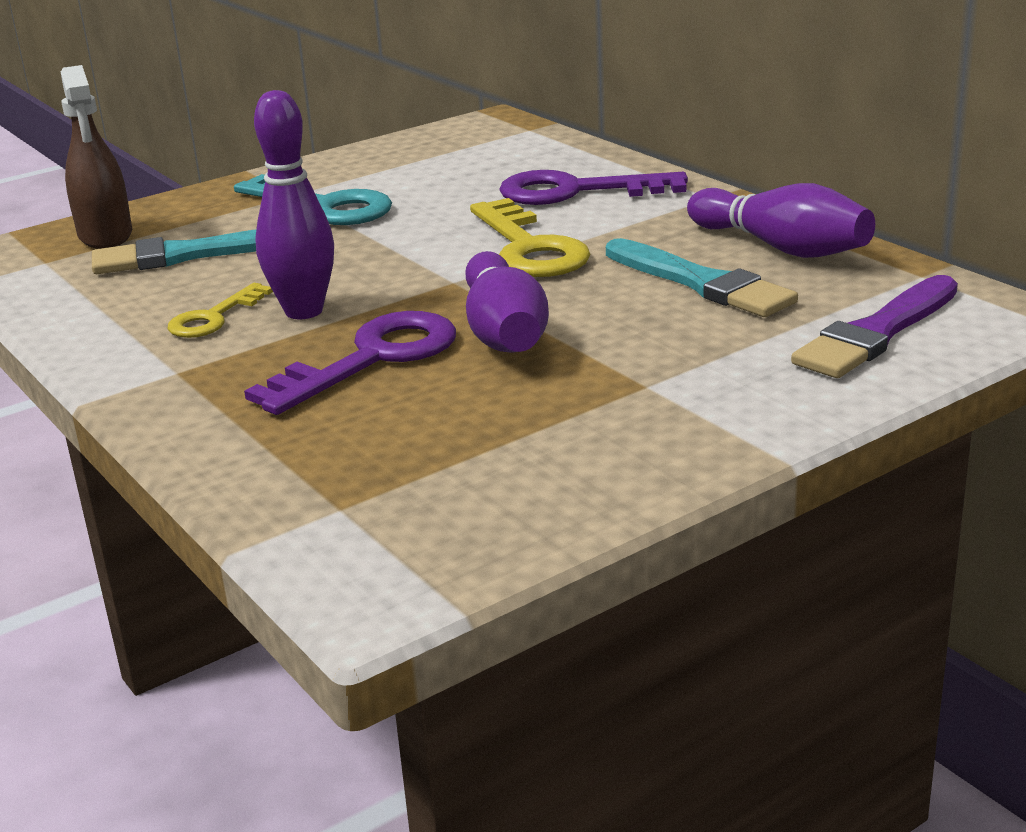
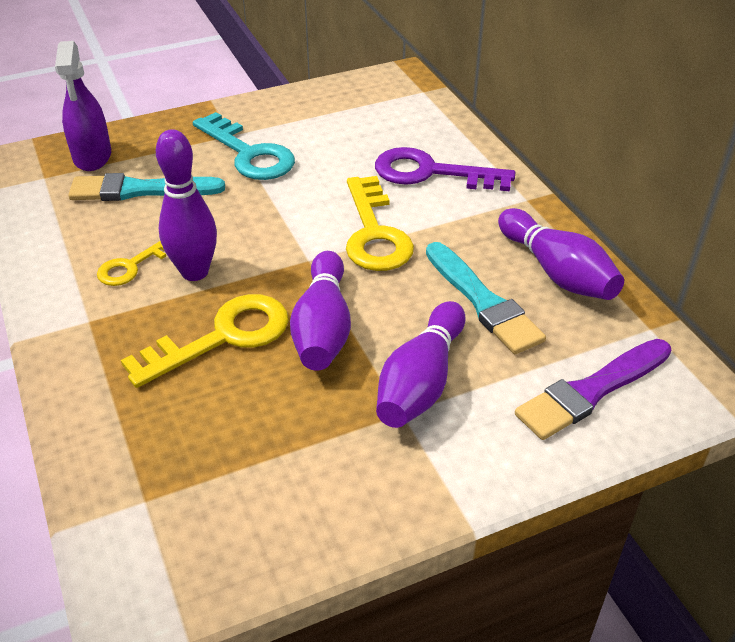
camera: 10 degrees right, 15 degrees up
(105, 235) = (92, 156): brown spray bottle -> purple spray bottle
(371, 359) = (222, 337): purple key -> yellow key
(657, 357) = (421, 382): none -> purple bowling pin

